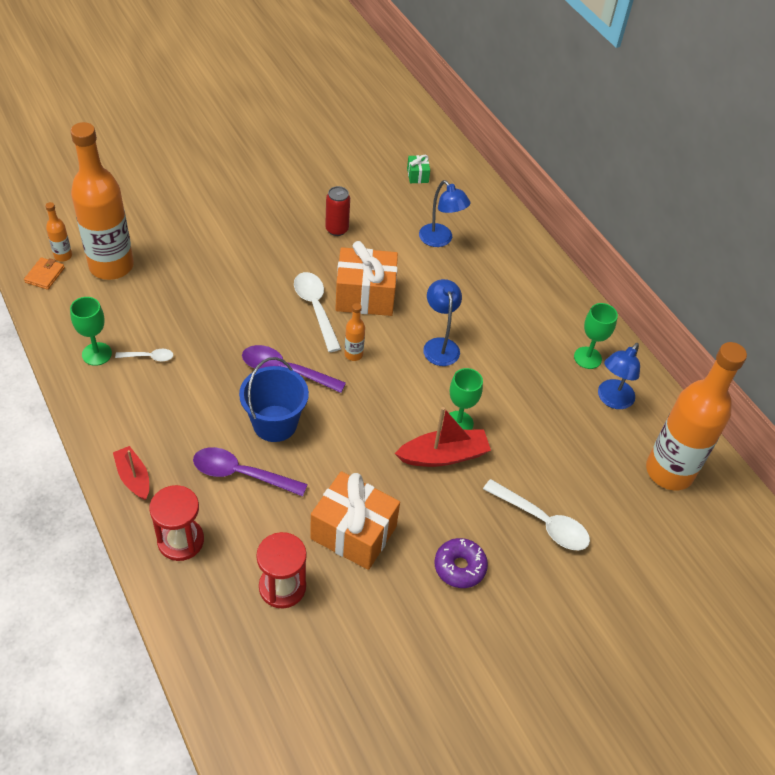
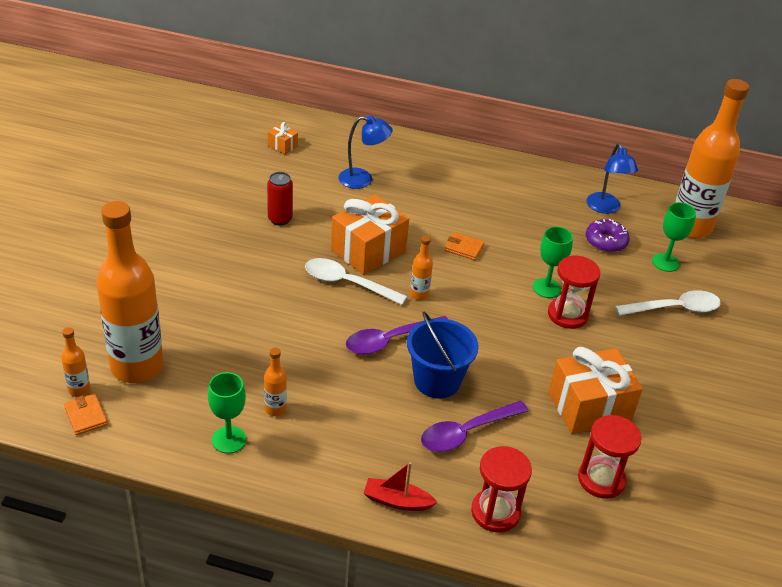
camera: 45 degrees left, 10 degrees down
(149, 357) = (275, 409): white spoon -> orange bottle
(417, 175) = (282, 146): green gift -> orange gift
(440, 345) = (464, 248): blue lamp -> orange wallet
(443, 455) = (567, 315): red boat -> red hourglass
(459, 567) = (674, 373): purple donut -> purple donut (605, 241)
(587, 358) = (557, 193): green goblet -> green goblet (665, 262)

